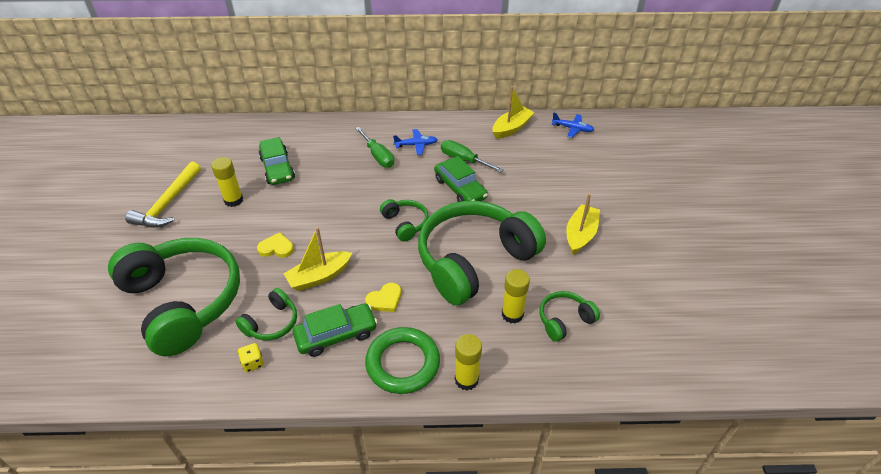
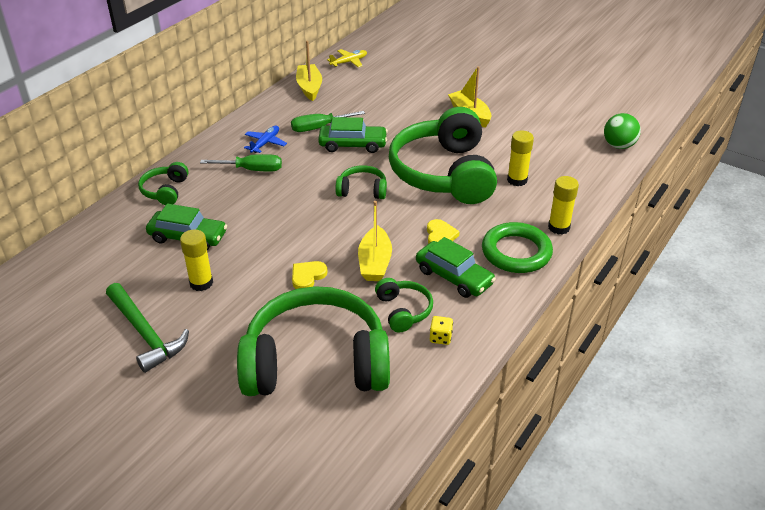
camera: 55 degrees left, 5 degrees down
(168, 203) = (145, 333): yellow hammer -> green hammer
(336, 335) = (454, 277): green car -> green car turned 120 degrees clockwise
(564, 320) = (544, 160): green headphones -> green headphones (165, 191)
(572, 129) = (349, 62): blue plane -> yellow plane
(654, 370) = (618, 146): none -> green ball

